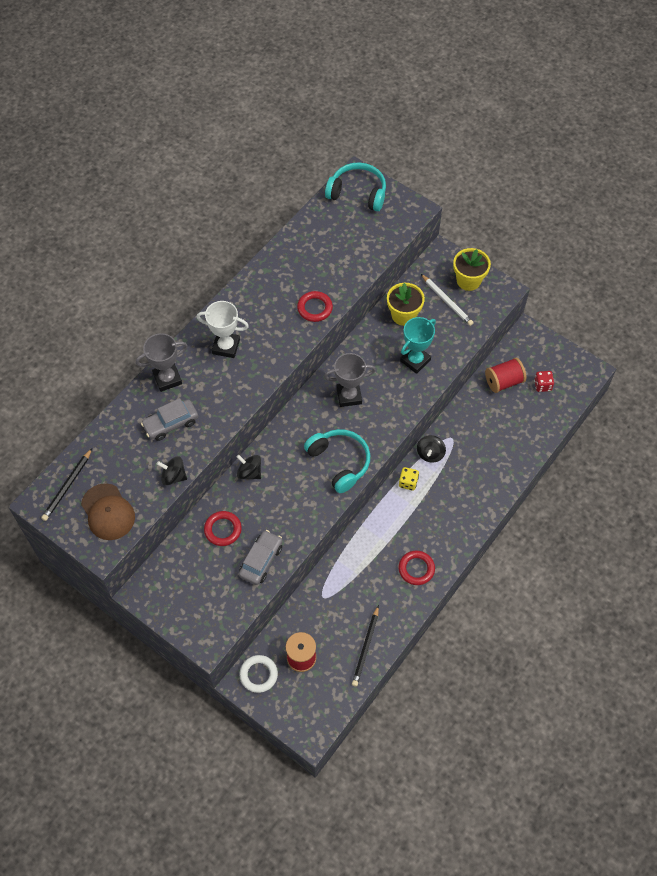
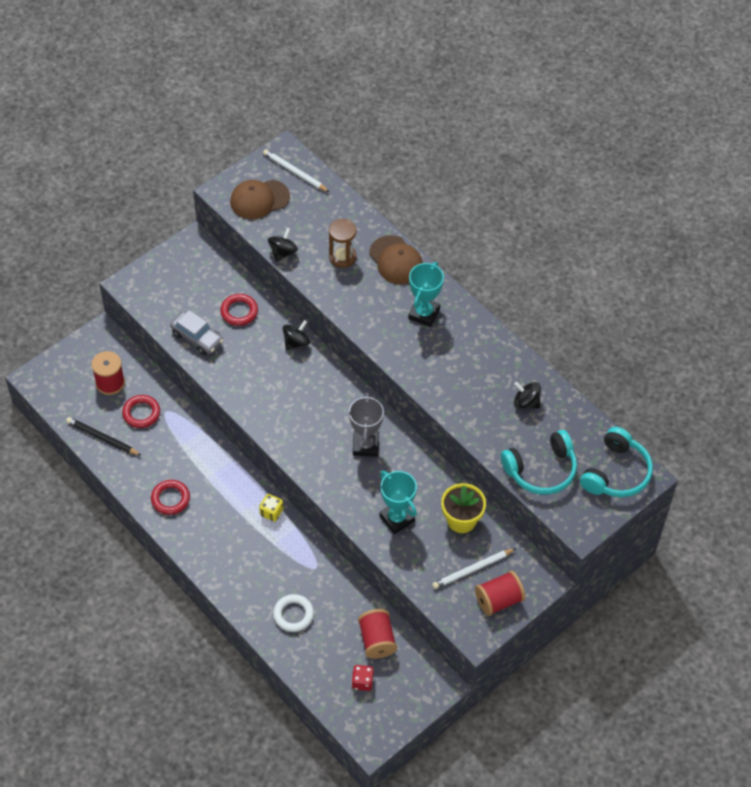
camera: 100 degrees right, 5 degrees down
(67, 486) = (295, 172): black pencil -> white pencil
(167, 379) = (396, 260): grey trophy -> brown cap
(171, 423) = (342, 257): grey car -> brown hourglass
(226, 347) = (424, 314): white trophy -> turquoise trophy
(258, 674) = (105, 346): white ring -> white ring (293, 614)
(314, 308) = (457, 401): red ring -> red ring (141, 413)
(339, 462) = (287, 422): turquoise headphones -> turquoise headphones (541, 470)
(430, 454) = (301, 541): black spinning top -> black spinning top (526, 402)
(468, 280) = (498, 600): yellow flower pot -> red spool

